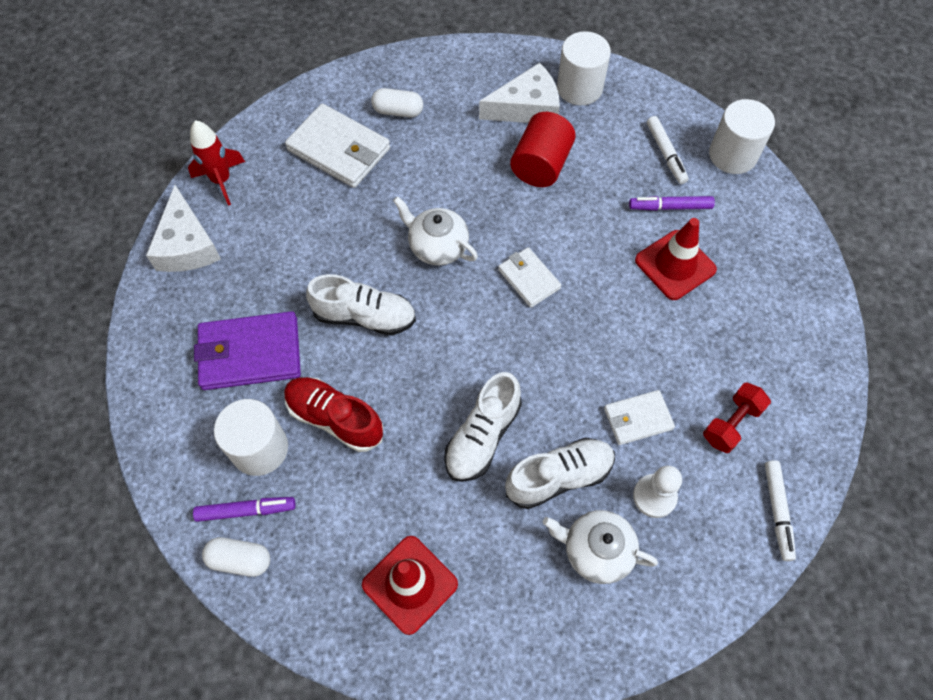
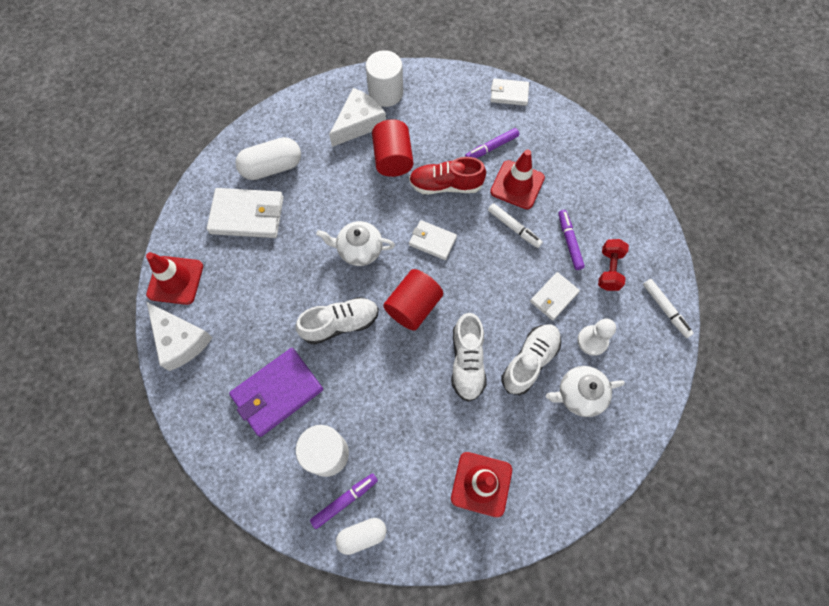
camera: 30 degrees left, 5 degrees up
(221, 180) = (175, 280): red rocket -> red traffic cone
(335, 418) = (364, 404): red shoe -> red shoe (445, 185)
(398, 111) = (272, 167): white capsule -> white capsule, size x1.59
(459, 340) = (413, 306): none -> red cylinder
(665, 154) = (467, 113): white marker -> white marker (514, 228)
(700, 364) = (569, 241): none -> purple marker
(732, 155) = (509, 94): white cylinder -> white wallet

